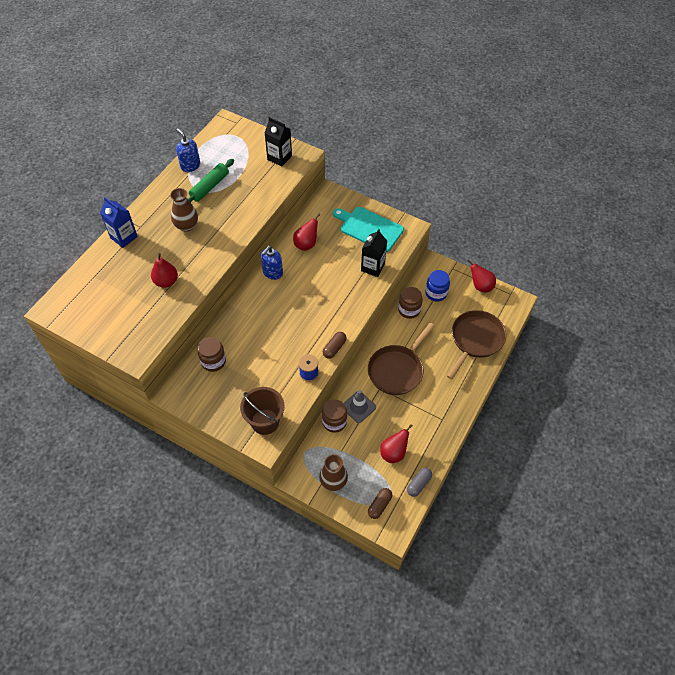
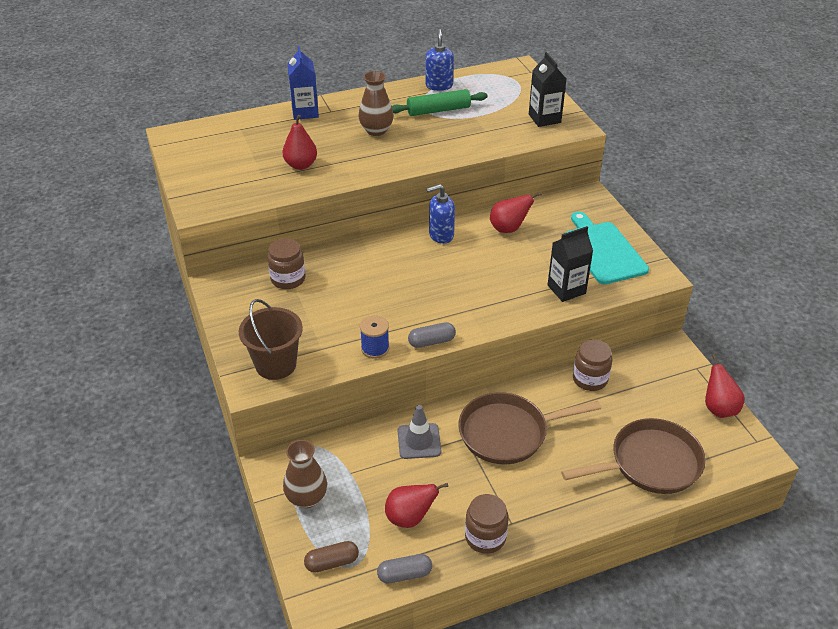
camera: 40 degrees right, 15 degrees down
(334, 348) = (431, 342): brown capsule -> grey capsule
(334, 422) = (374, 438): brown jar -> brown jar (485, 537)
(436, 293) = (645, 381): blue jar -> none

